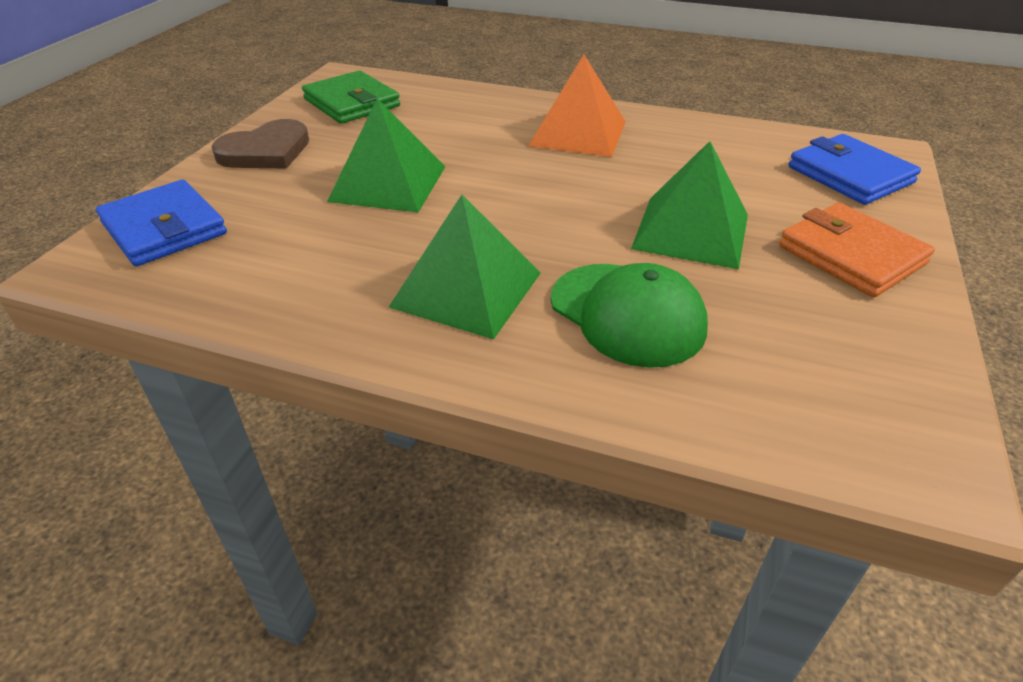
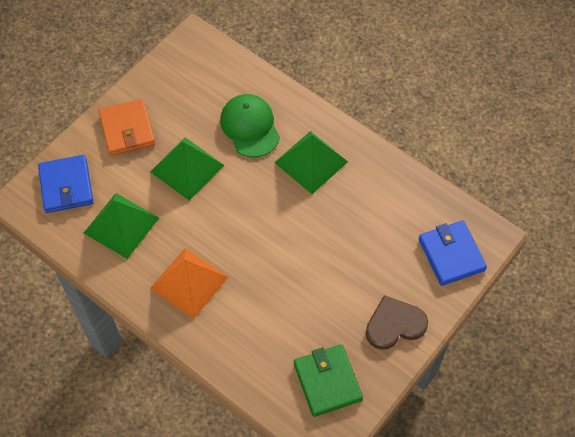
camera: 160 degrees left, 20 degrees up
(388, 183) = (325, 261): green pyramid -> green pyramid (121, 225)

